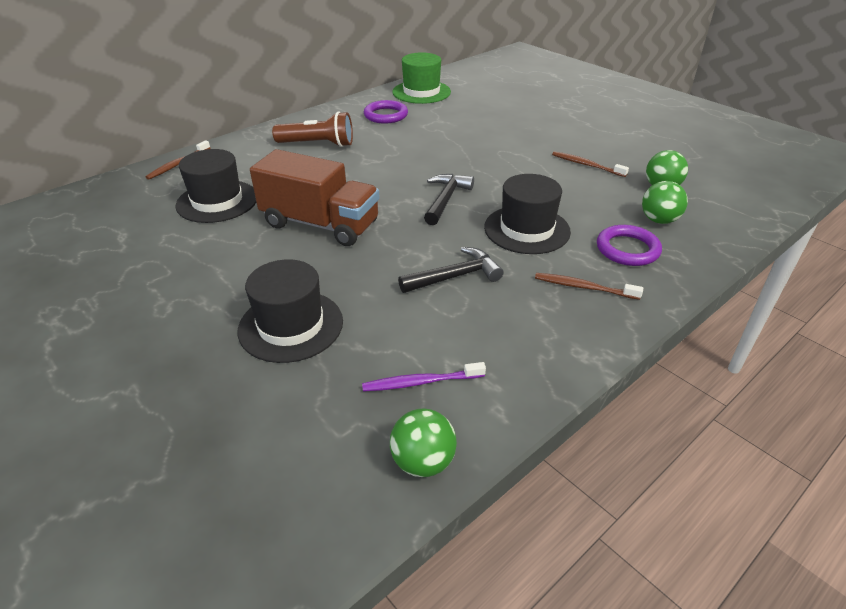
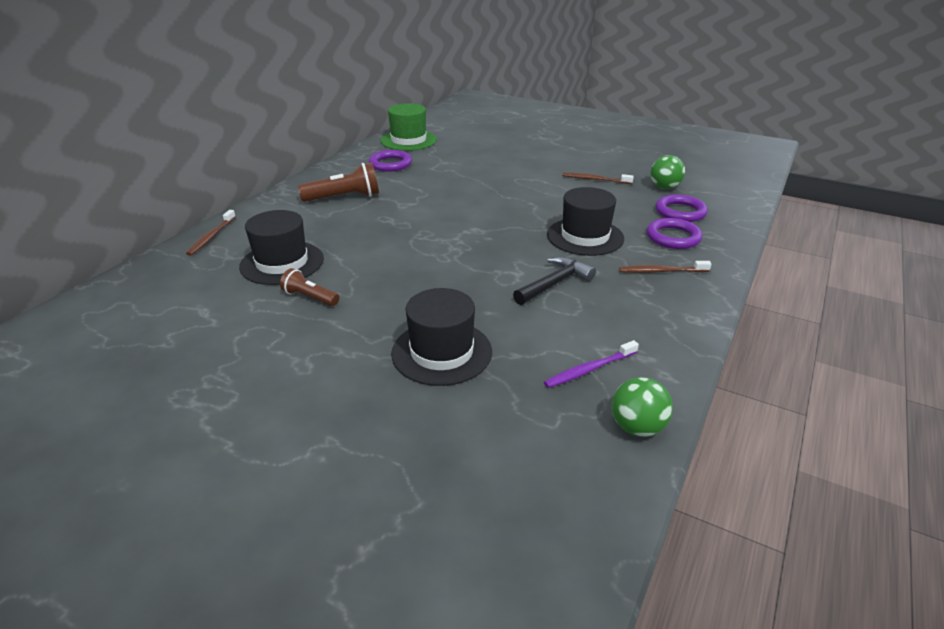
camera: 20 degrees left, 5 degrees down
(216, 241) = (310, 297): none -> brown flashlight
(320, 224) = (401, 264): brown truck -> none
(446, 199) = (499, 225): black hammer -> none
(659, 220) = (680, 212): green ball -> purple ring

